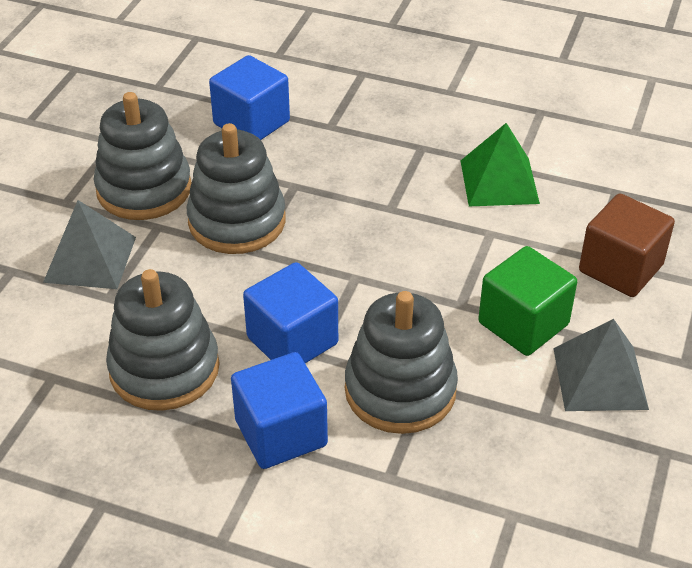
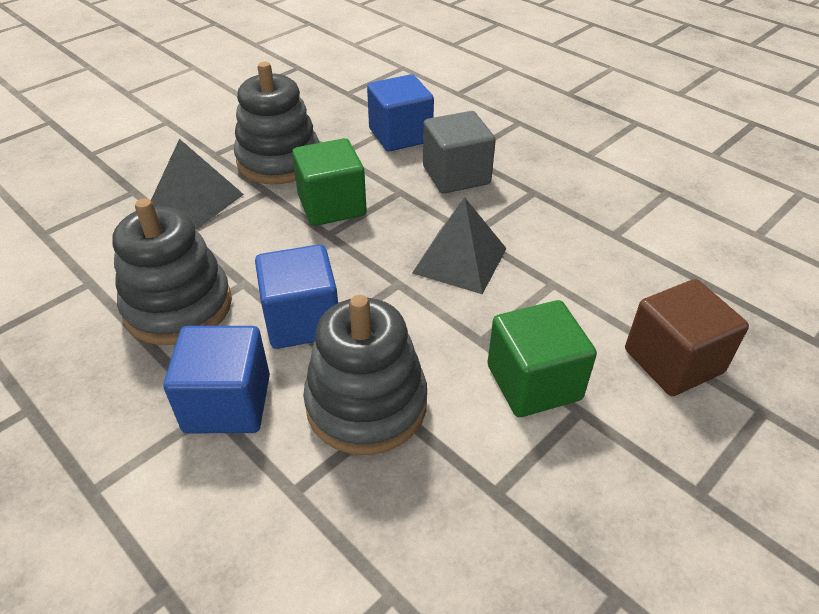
camera: 25 degrees right, 0 degrees up
(237, 221) = (332, 206): grey stacking toy -> green cube
(337, 151) = (456, 175): none -> grey cube
(499, 182) = (590, 240): green pyramid -> none
(599, 378) = (585, 472): grey pyramid -> grey pyramid (460, 260)

